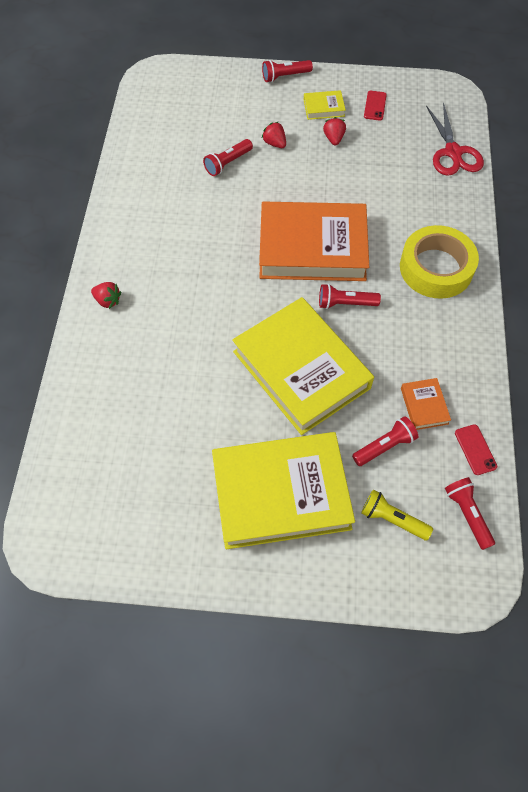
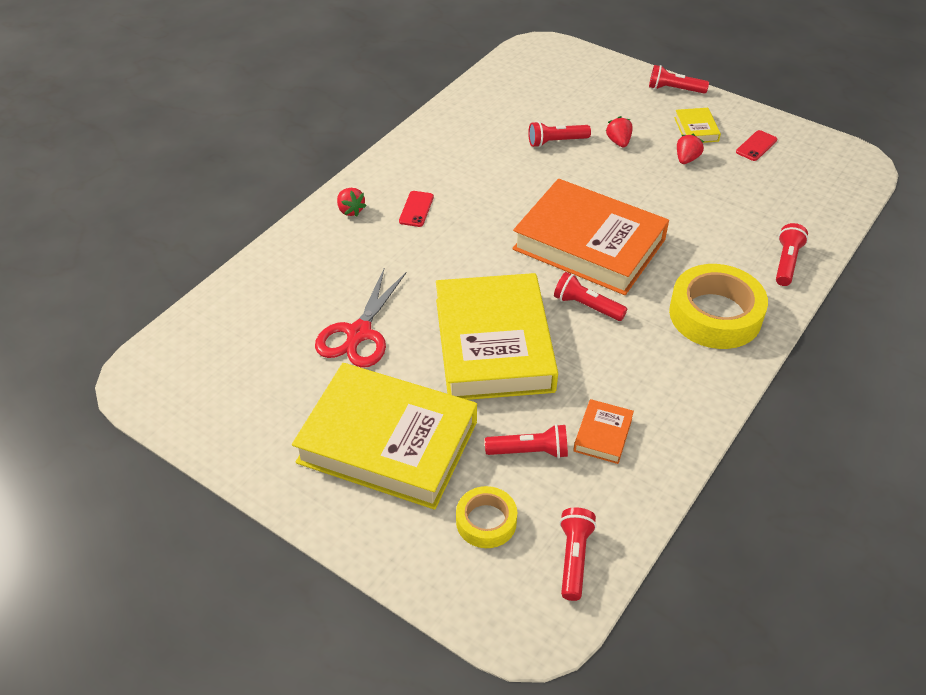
camera: 30 degrees right, 15 degrees down
(324, 108) = (696, 129): yellow book -> yellow book turned 60 degrees clockwise
(392, 519) = (486, 521): yellow flashlight -> yellow tape
(453, 152) = (818, 217): red scissors -> red scissors (359, 333)
(455, 201) = (786, 262): none -> red flashlight
(475, 449) = (631, 502): red phone -> red phone (416, 209)

